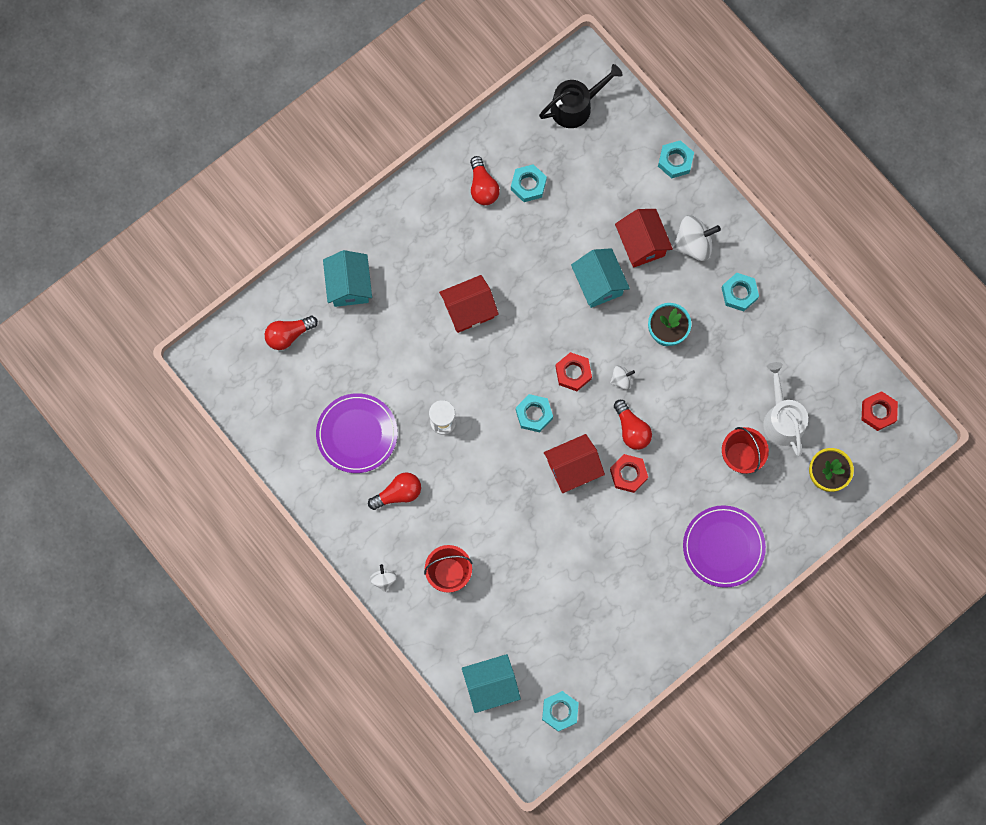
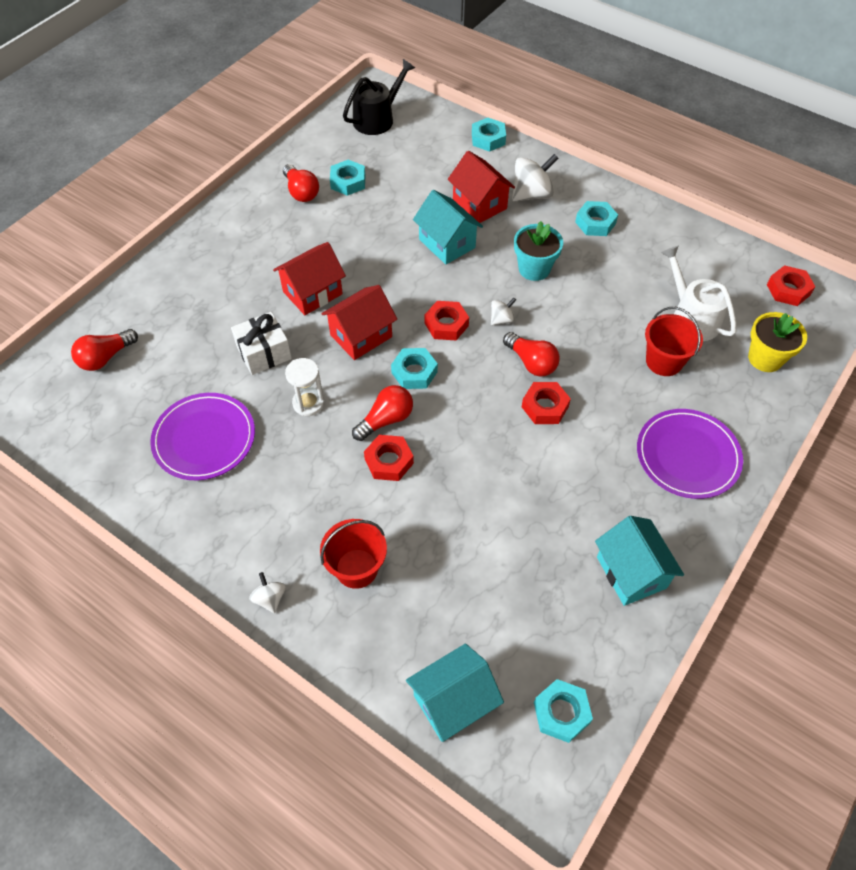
camera: 15 degrees left, 20 degrees down
(349, 286) = (171, 299): turquoise house -> turquoise house (631, 572)
(398, 493) = (269, 491): red light bulb -> red light bulb (386, 420)
(417, 363) = (264, 353): none -> white gift
(493, 491) = (389, 461): none -> red nut
(573, 468) = (477, 415): red house -> red house (361, 336)

